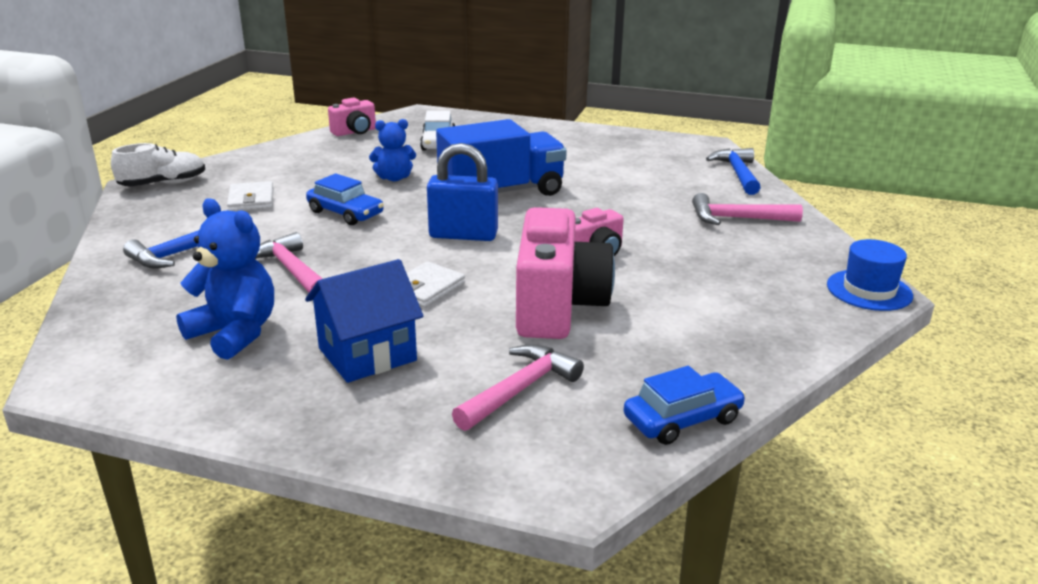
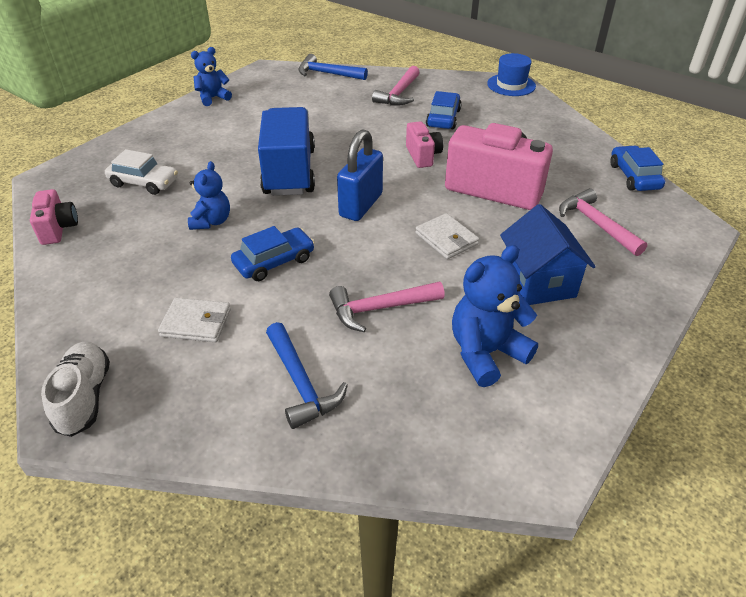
camera: 70 degrees left, 15 degrees up
(614, 135) = (213, 98): none -> blue teddy bear
(704, 253) = (443, 118): none -> blue car

